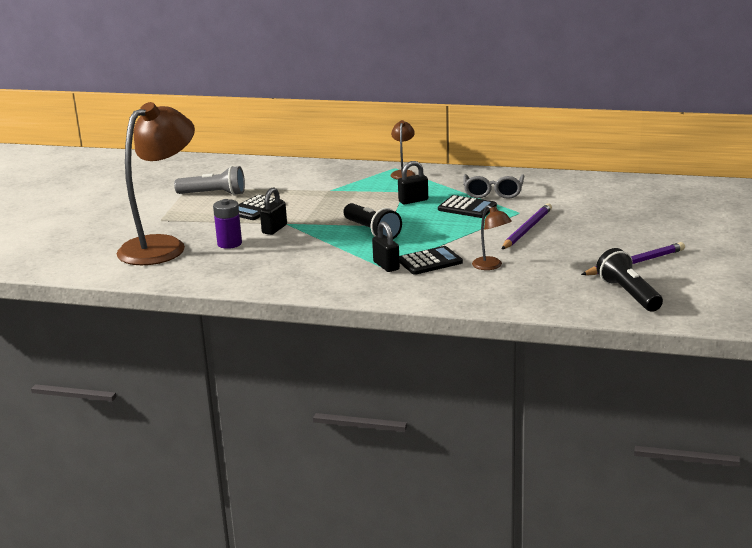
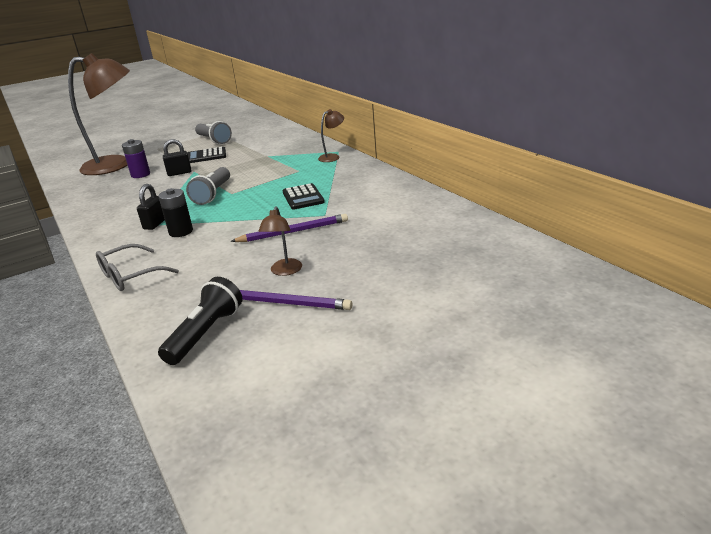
camera: 45 degrees right, 5 degrees up
(372, 231) = (213, 194): black flashlight -> grey flashlight
(413, 201) = (288, 179): black padlock -> none
(430, 261) = (181, 232): black calculator -> black battery
(491, 266) = (198, 253): brown lamp -> brown lamp (284, 271)
(493, 192) = (348, 191): grey glasses -> grey glasses (131, 275)

